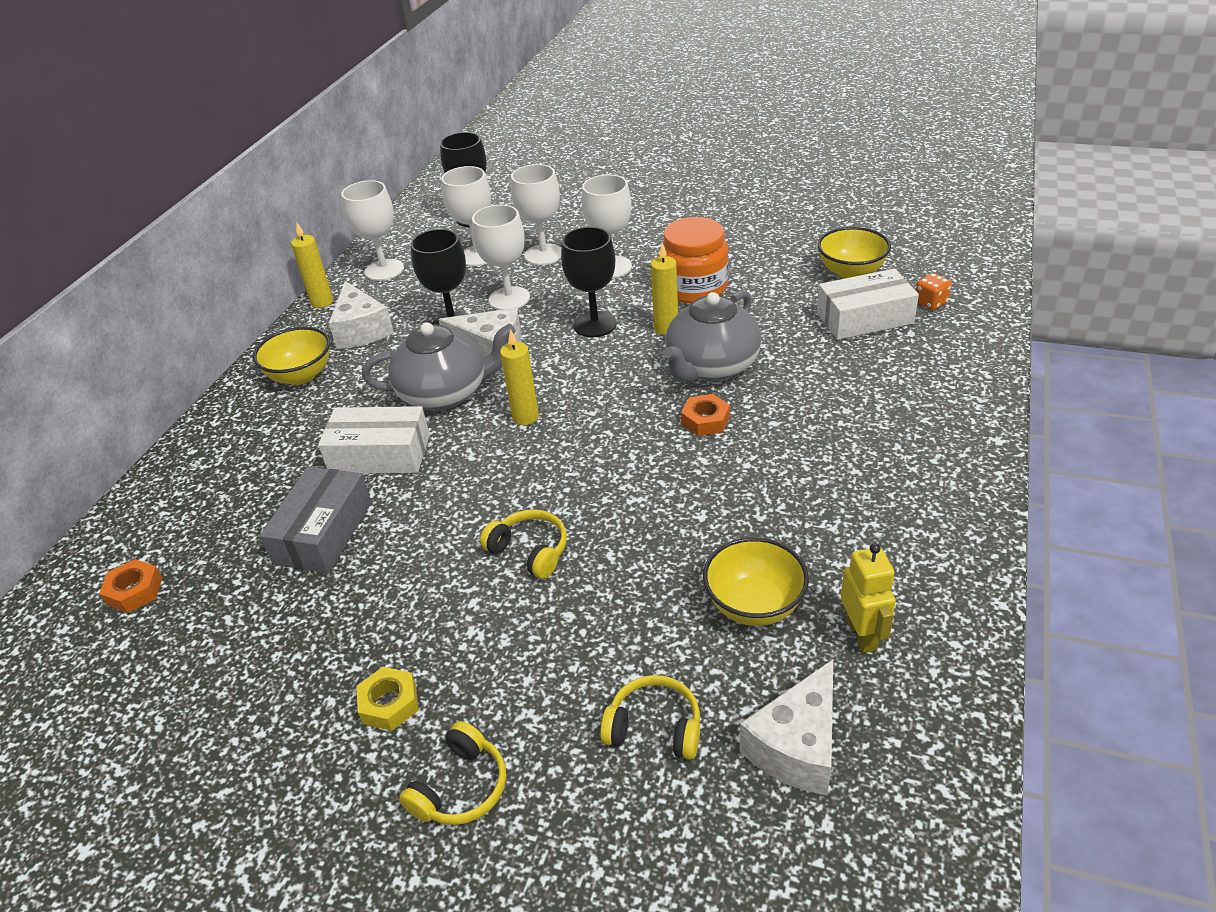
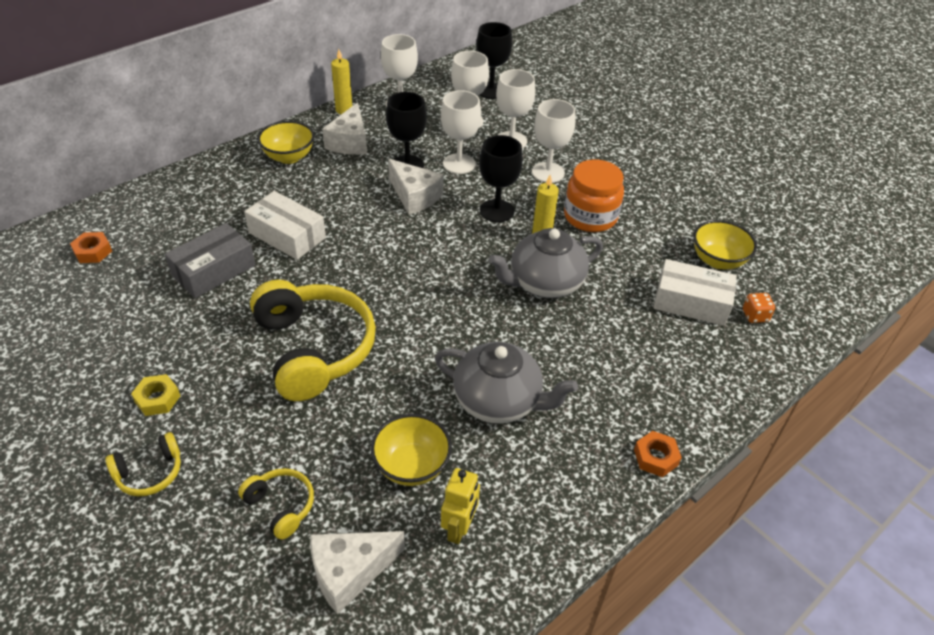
camera: 25 degrees right, 5 degrees up
(445, 393) = (360, 213): grey teapot -> grey teapot (498, 401)
(525, 417) = (392, 256): yellow candle -> none
(530, 551) = (314, 349): yellow headphones -> yellow headphones, size x2.15
(705, 420) = (503, 320): orange nut -> orange nut (655, 457)

